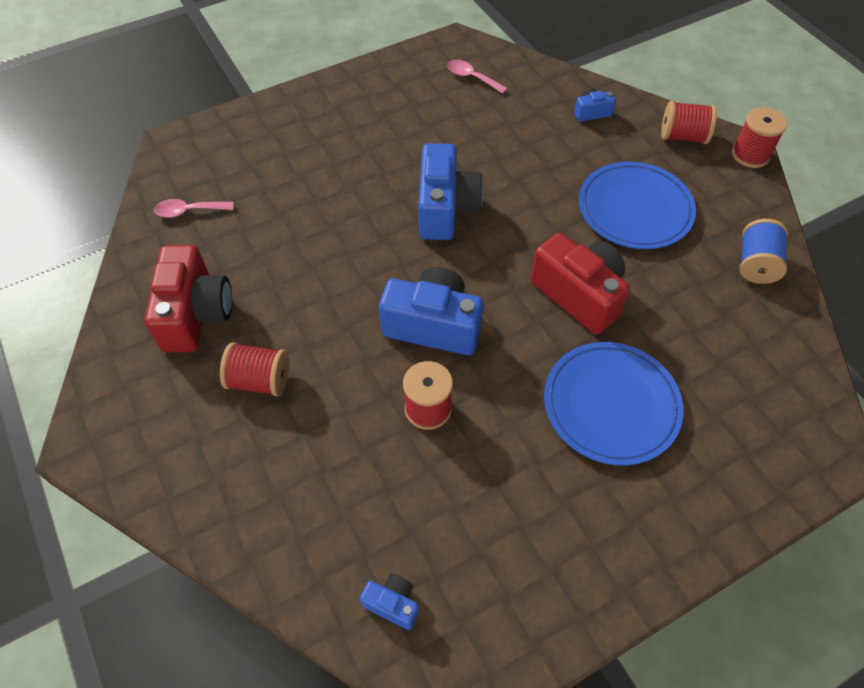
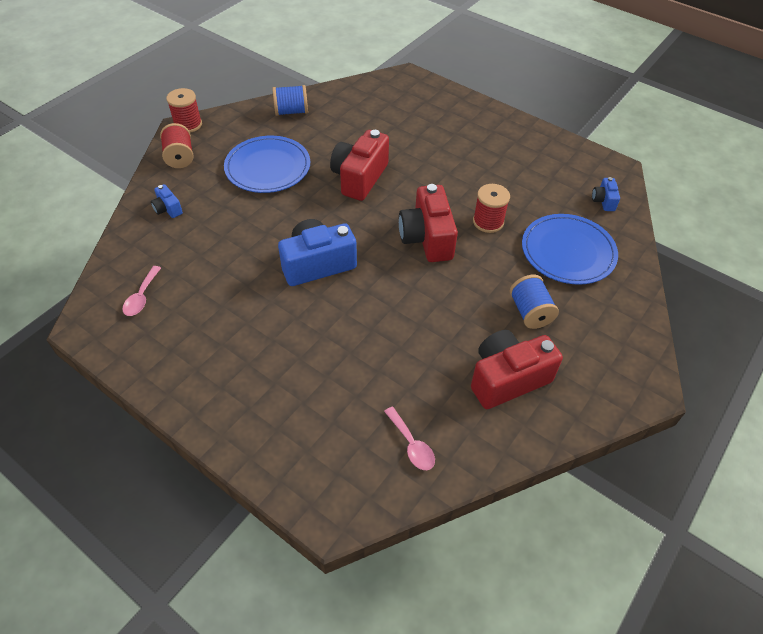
camera: 115 degrees left, 5 degrees down
(259, 380) = (530, 312): red spool -> blue spool
(433, 325) = (427, 238): blue camera -> red camera
(611, 405) = (431, 150): blue plate -> blue plate (568, 252)

